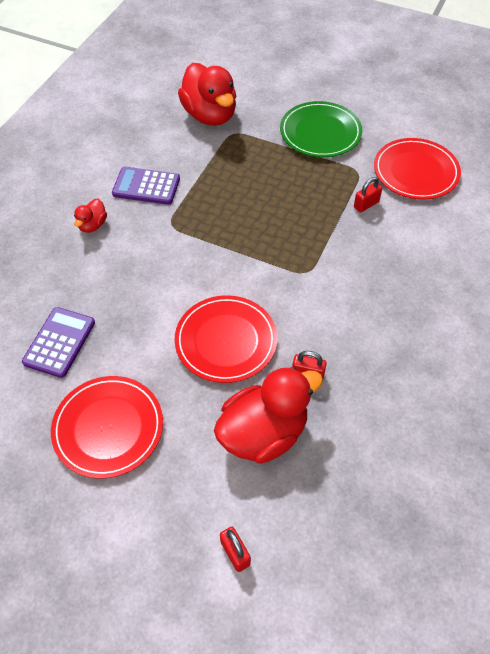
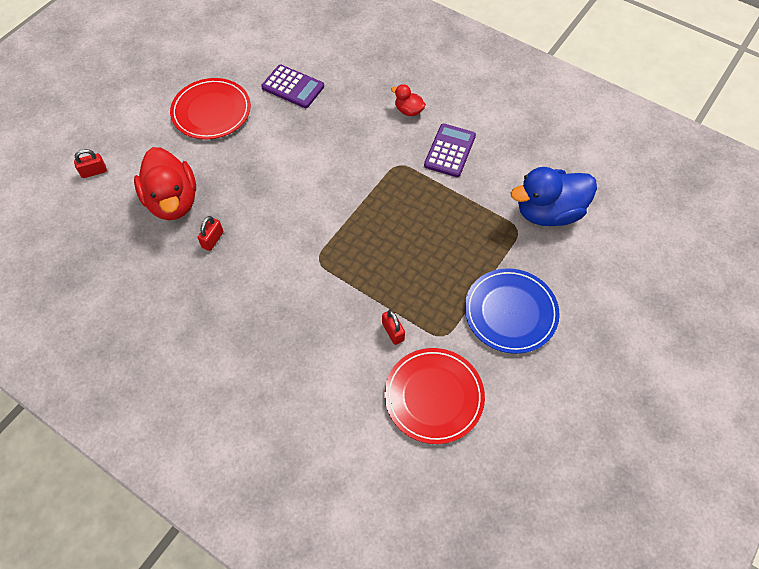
camera: 100 degrees right, 5 degrees up
(210, 115) = (548, 212): red duck -> blue duck
(226, 341) = (262, 189): red plate -> none
(320, 132) = (510, 312): green plate -> blue plate

